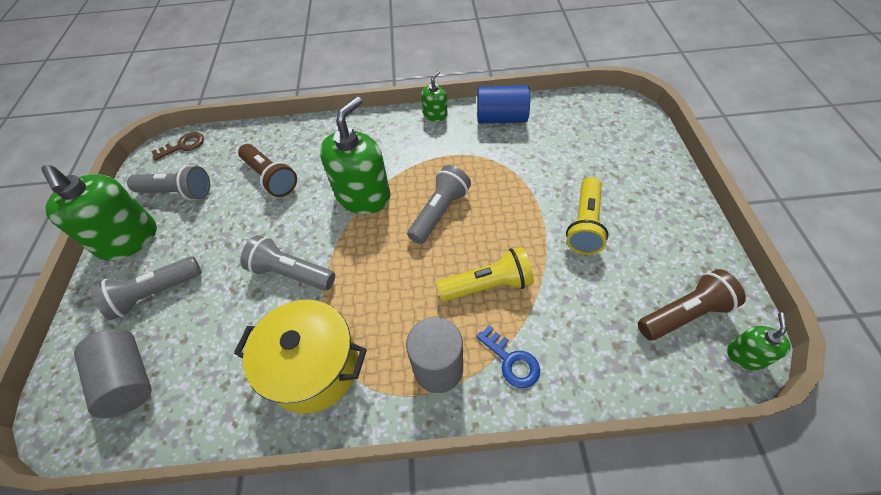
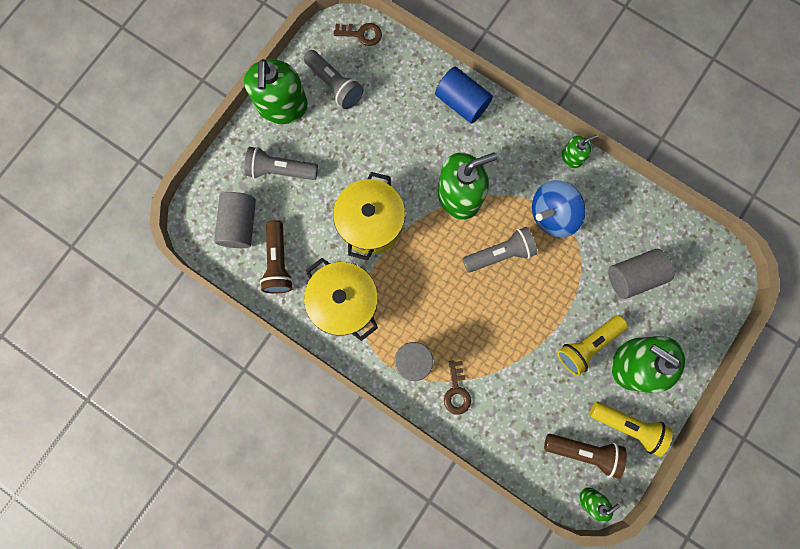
camera: 35 degrees right, 25 degrees up
(271, 178) = (406, 124): brown flashlight -> brown flashlight (278, 262)
(291, 273) = (371, 223): grey flashlight -> yellow pot
(456, 158) = (551, 215): none -> blue spinning top
(488, 285) = (484, 334): yellow flashlight -> yellow flashlight (627, 425)
(501, 118) = (619, 203): blue cylinder -> blue cylinder (461, 103)
(511, 361) = (456, 391): blue key -> brown key
(563, 153) = (633, 276): none -> grey cylinder
(635, 210) = (633, 363): none -> green soap dispenser

